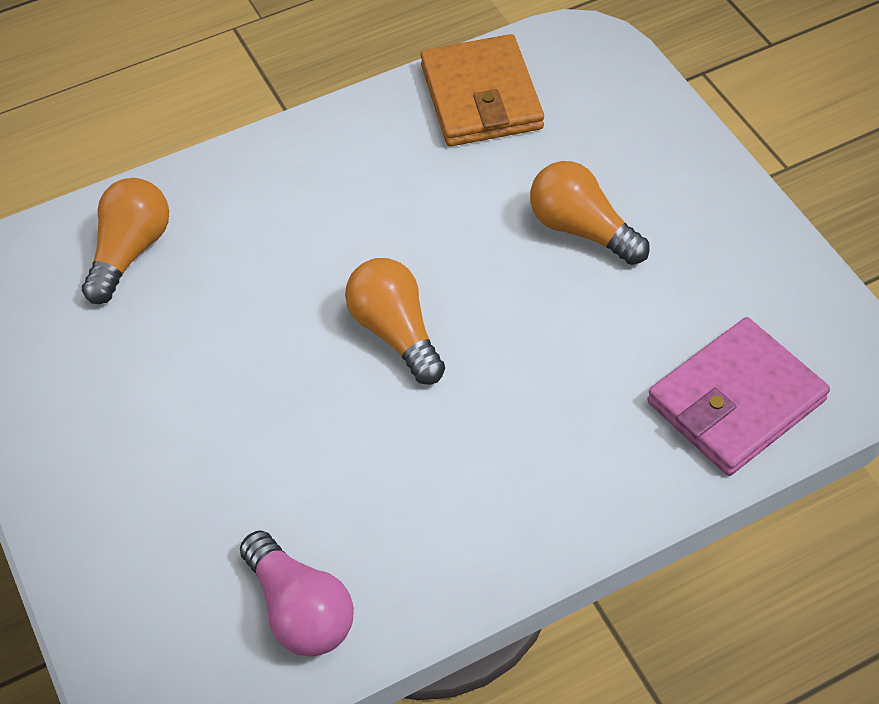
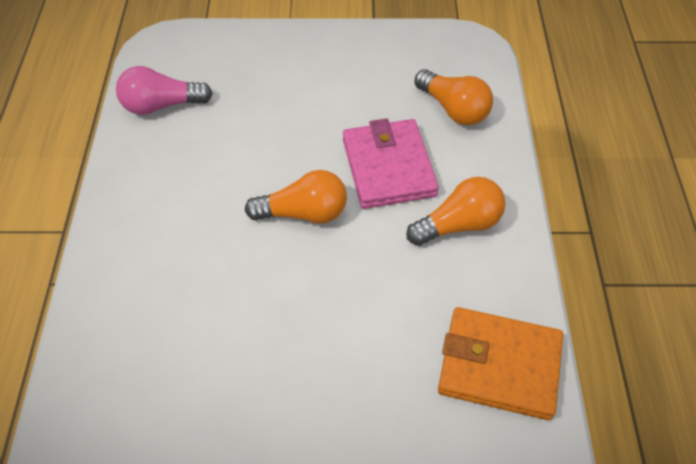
camera: 115 degrees right, 0 degrees up
(581, 229) = (318, 366): orange light bulb -> orange light bulb (459, 224)
(735, 401) = (106, 382): pink wallet -> pink wallet (388, 167)

